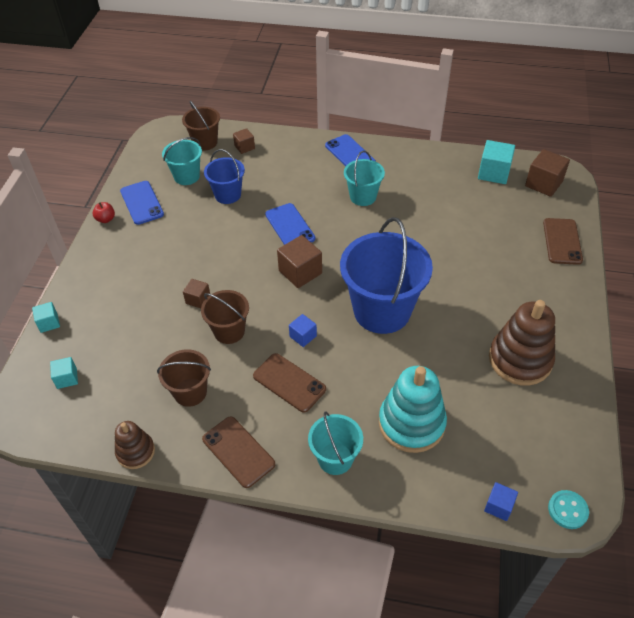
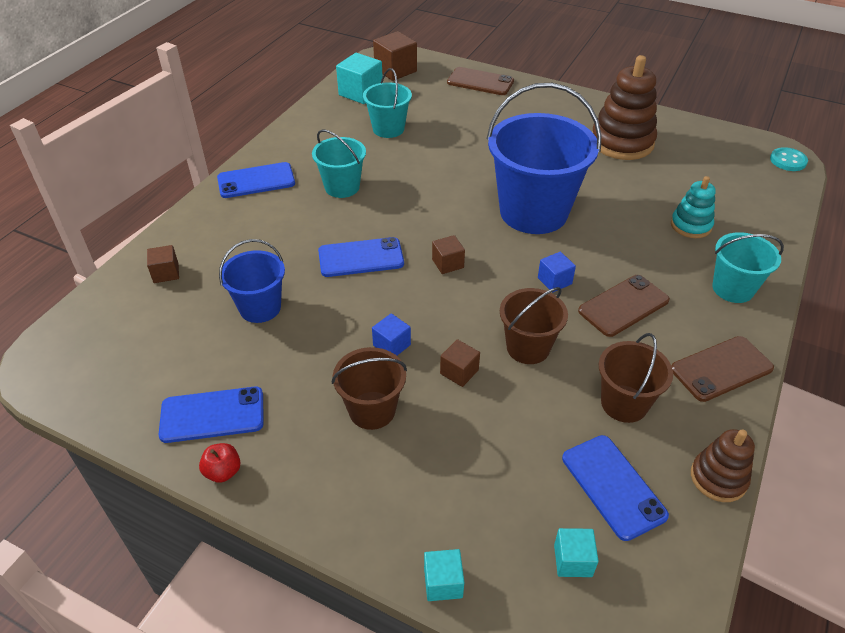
camera: 75 degrees left, 5 degrees down
(120, 392) = (613, 486): none -> blue phone
(187, 176) = (186, 348): turquoise bucket -> turquoise bucket (388, 129)
(205, 142) = (119, 315): brown bucket -> brown bucket (372, 410)
(300, 272) = (447, 263): brown cube -> brown cube, size x0.58
(411, 423) = (690, 225): turquoise stacking toy -> turquoise stacking toy, size x0.57
(498, 506) = (786, 195): blue cube -> blue cube (392, 345)

